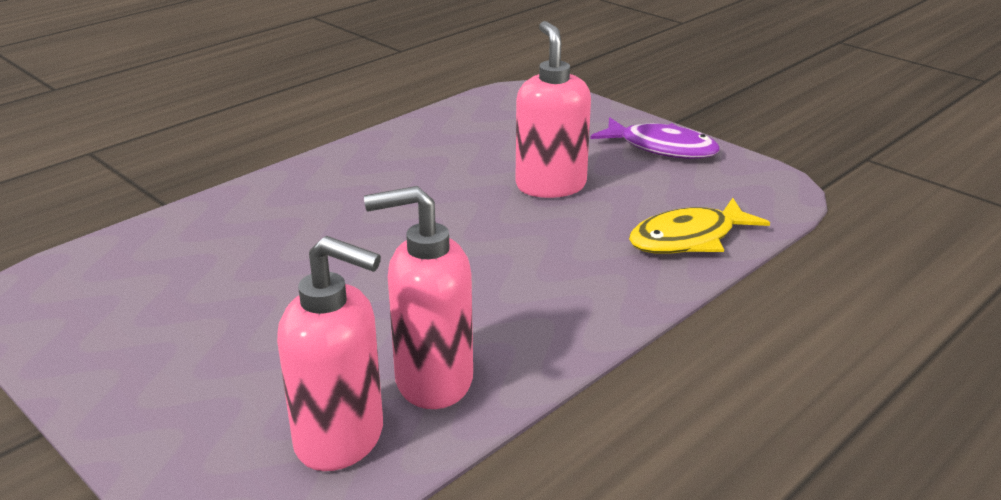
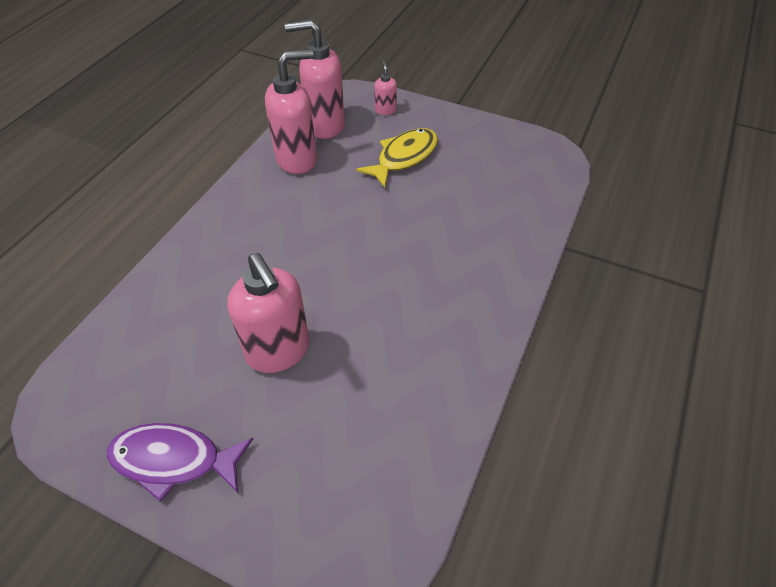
camera: 160 degrees right, 20 degrees up
(195, 444) = (385, 110): none -> pink soap dispenser
(688, 239) = (153, 310): yellow fish -> yellow fish (404, 157)

